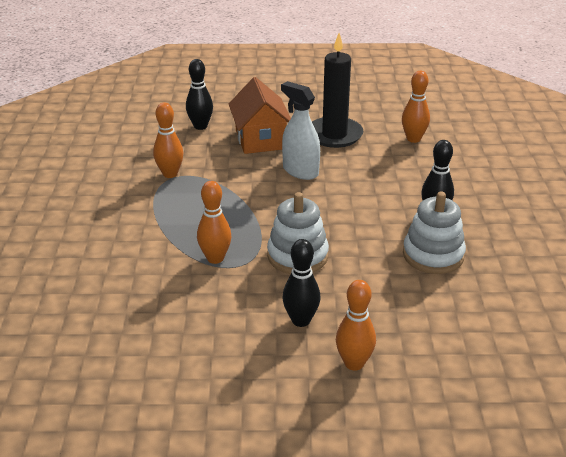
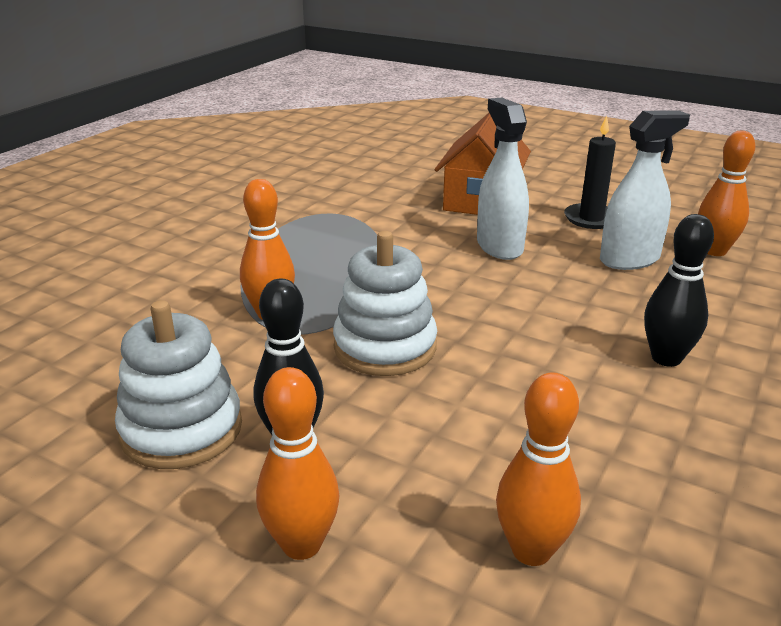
camera: 30 degrees right, 5 degrees down
(170, 174) = (327, 208): orange bowling pin -> orange bowling pin (531, 550)
(200, 126) = (419, 172): black bowling pin -> none
(334, 135) = (591, 219): black candle -> black candle, size x0.62
(376, 158) = (629, 259): none -> white spray bottle
(433, 255) = (610, 418): white stacking toy -> white stacking toy (181, 429)

